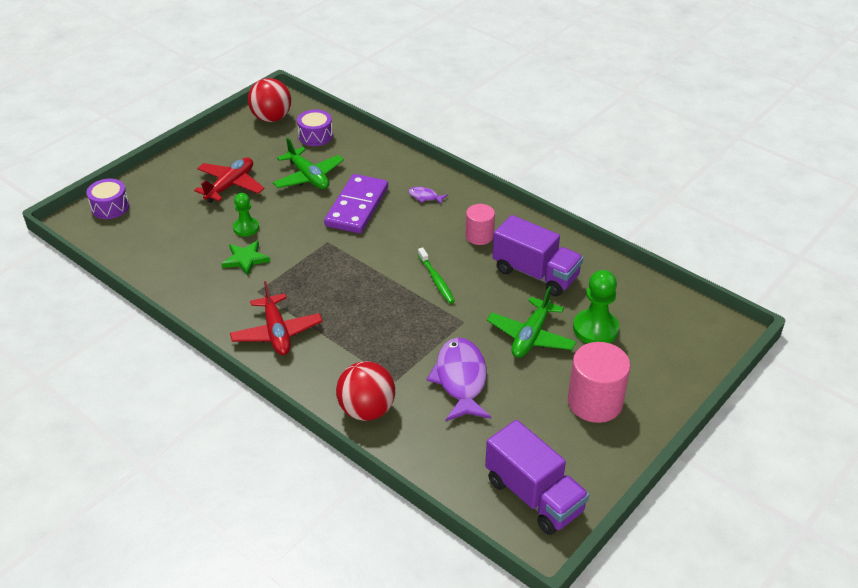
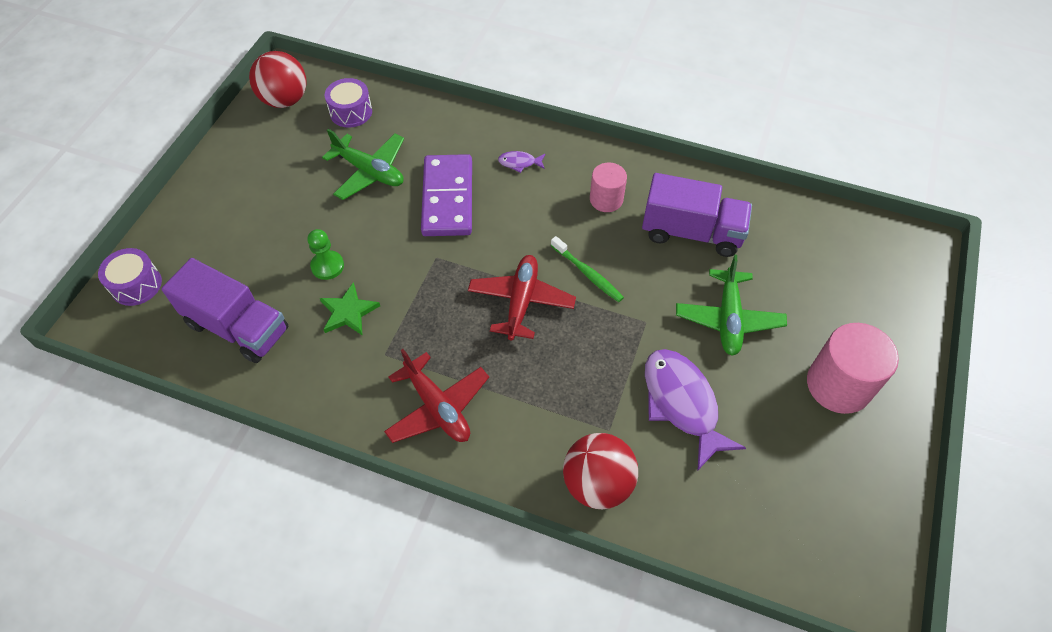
camera: 20 degrees left, 15 degrees up
(230, 185) = (279, 210): red plane -> red plane (521, 301)
(534, 496) = (839, 536): purple truck -> purple truck (237, 327)
(595, 329) = (790, 287): green pawn -> none

